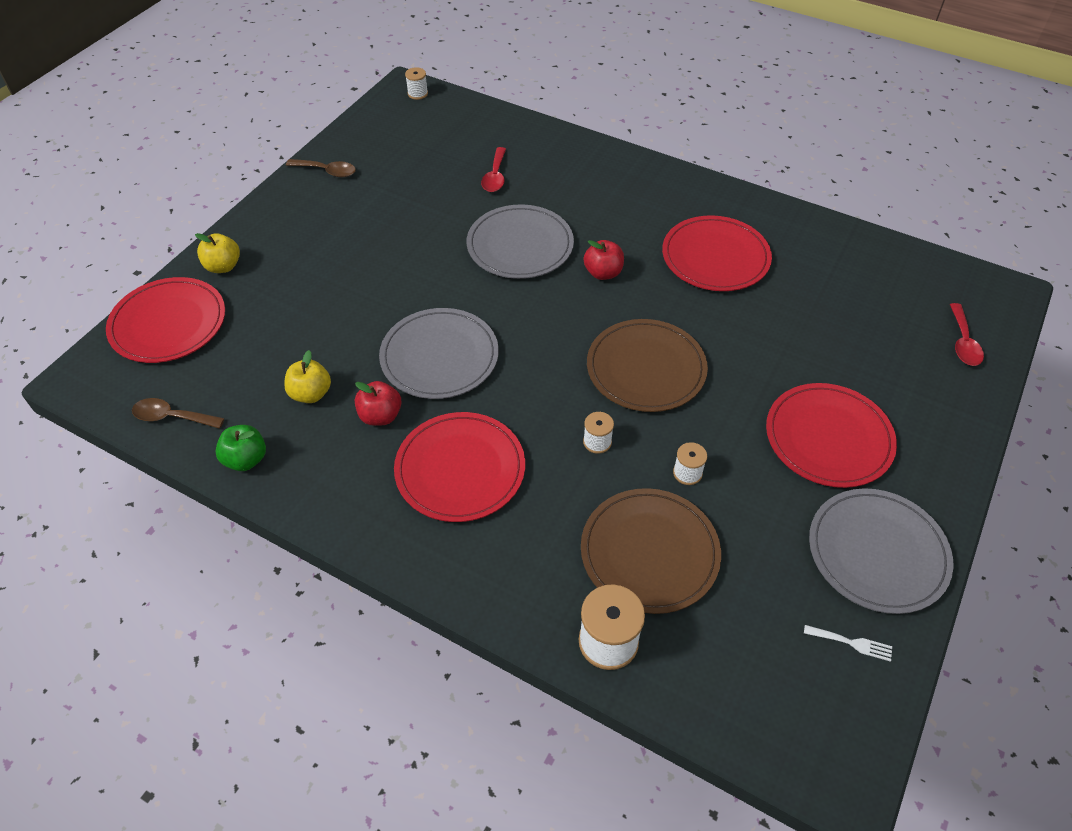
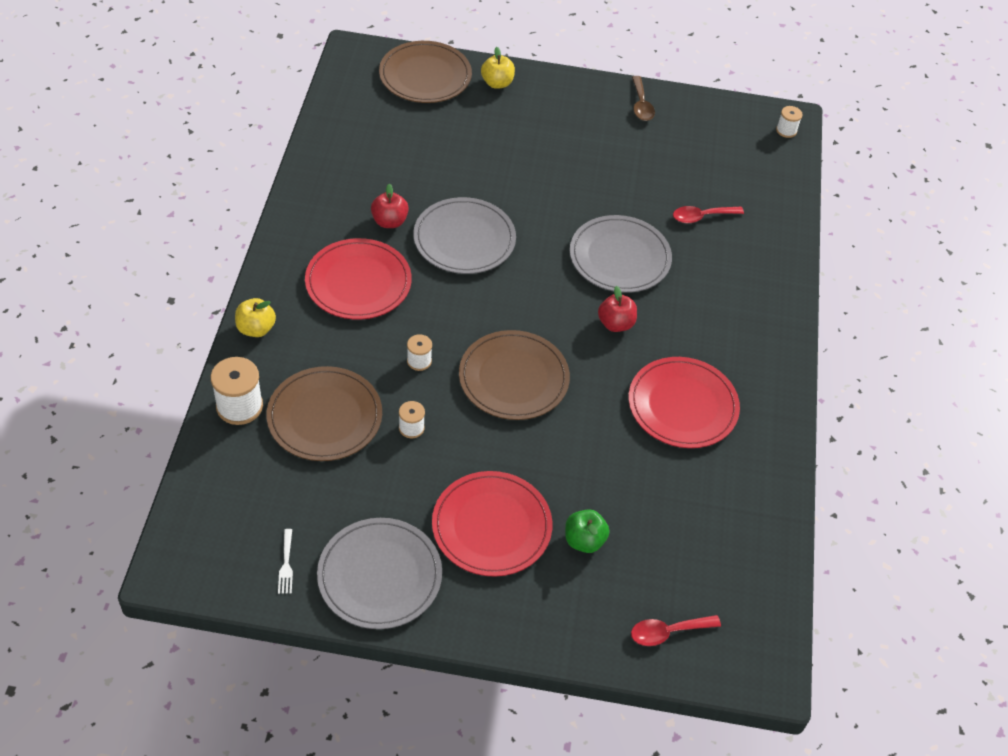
camera: 65 degrees right, 0 degrees up
(168, 323) = (425, 75): red plate -> brown plate
(172, 417) = (341, 110): brown spoon -> none
(246, 459) = (320, 161): green apple -> green apple (584, 540)
(311, 394) = (393, 176): yellow apple -> yellow apple (256, 329)

